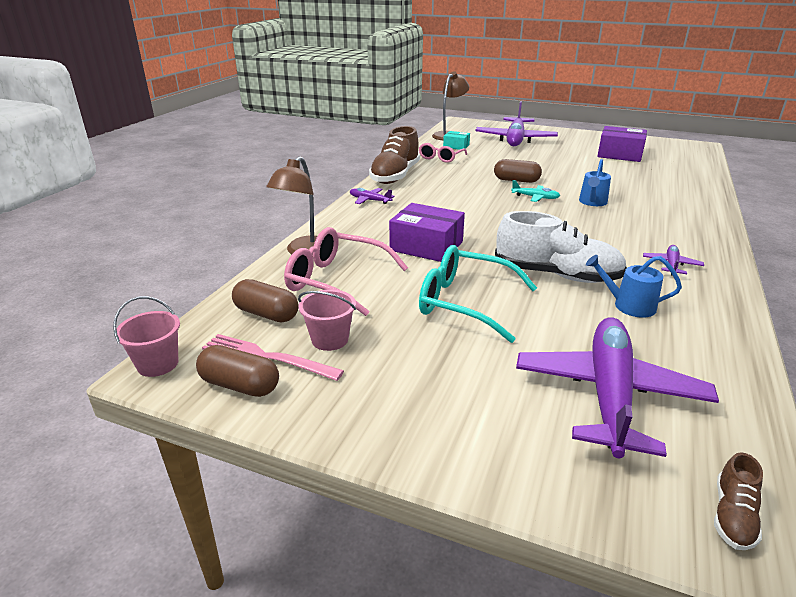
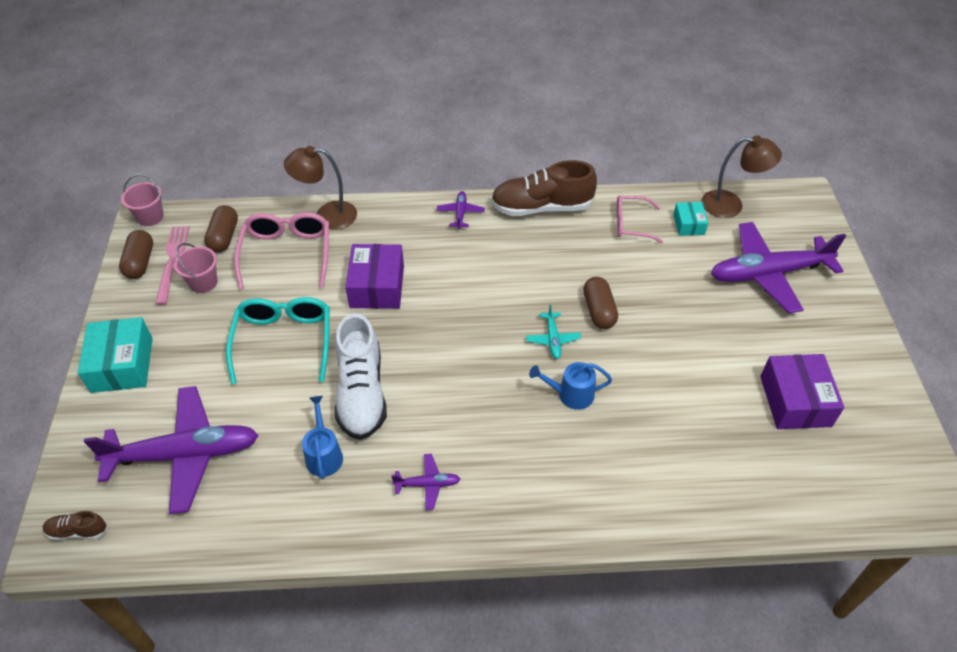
camera: 65 degrees right, 20 degrees up
(428, 428) = (122, 364): none -> turquoise box

